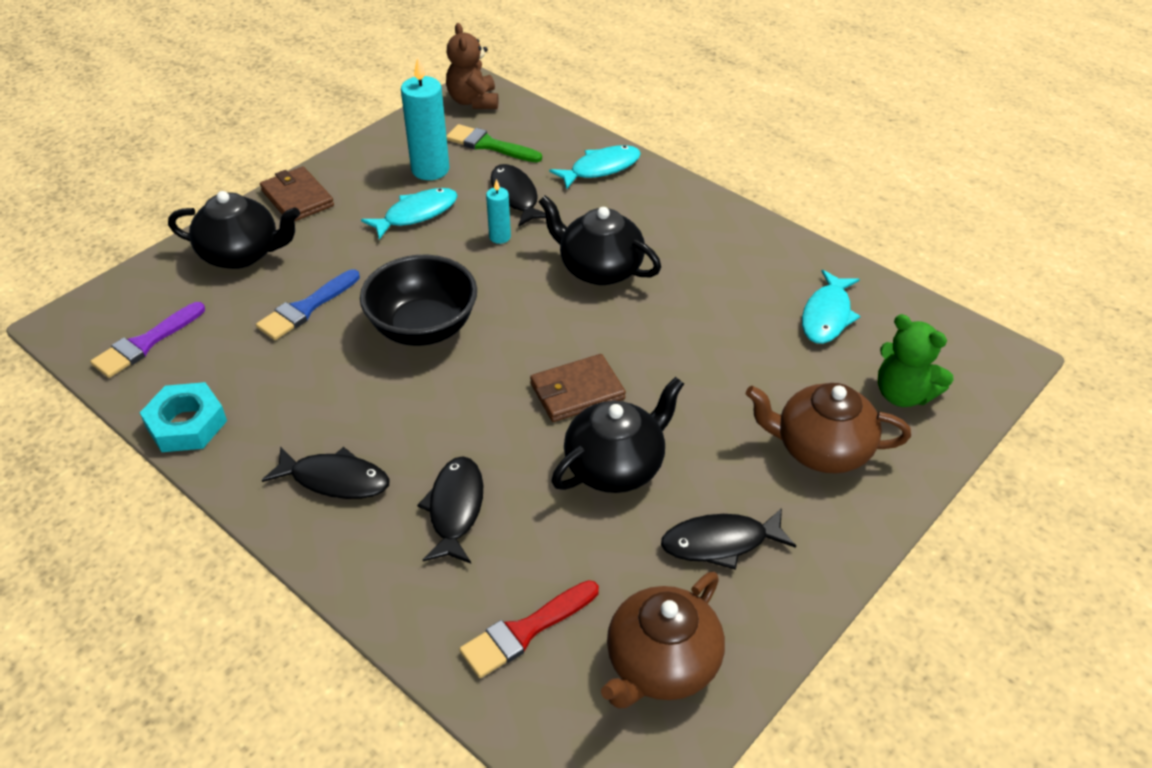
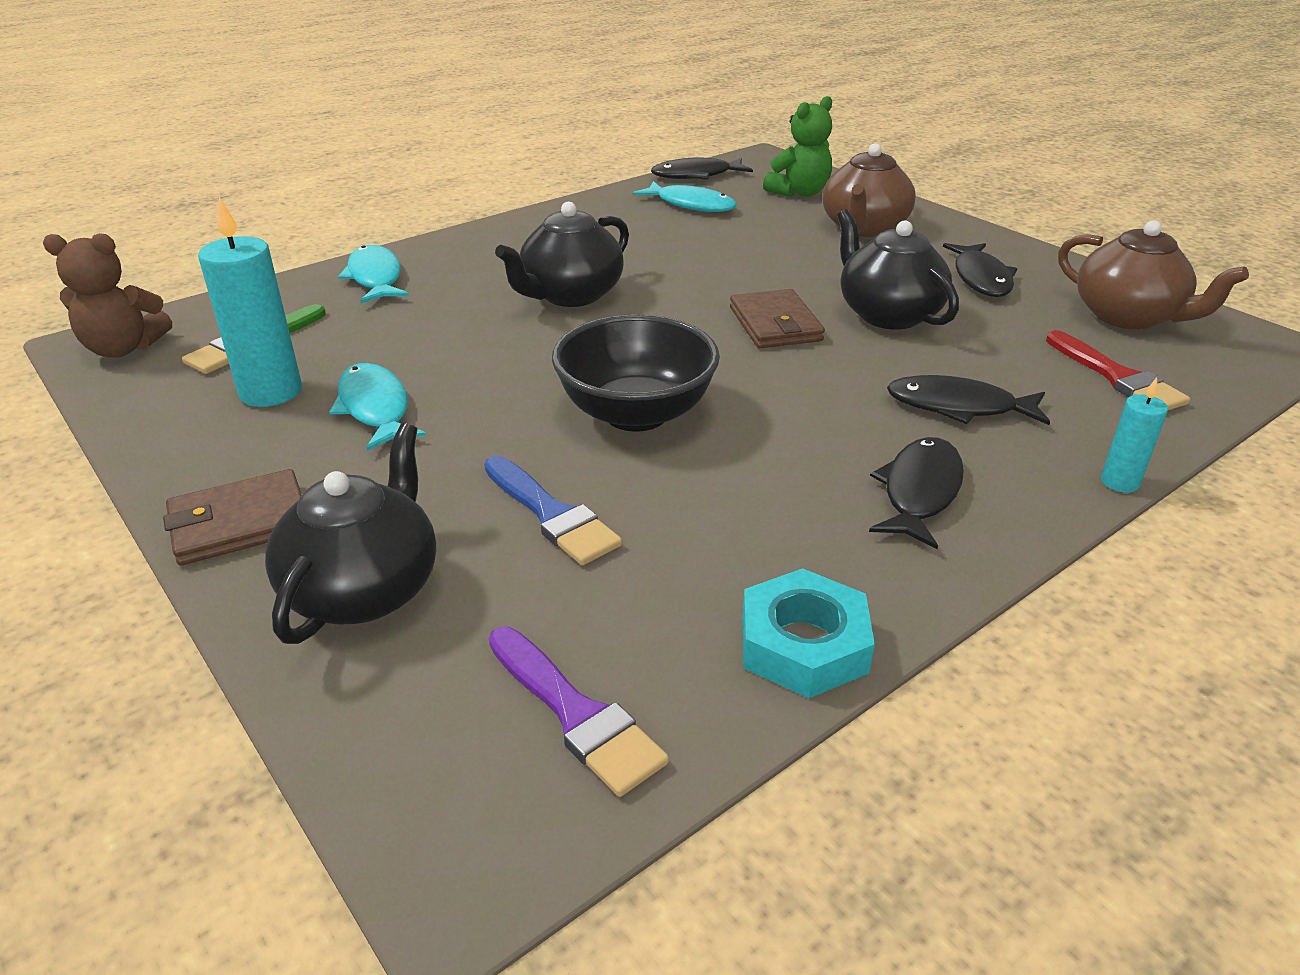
camera: 80 degrees left, 10 degrees down
(500, 237) = (471, 349): turquoise candle -> turquoise candle (1119, 482)
(515, 196) = (390, 333): black fish -> black fish (696, 175)

